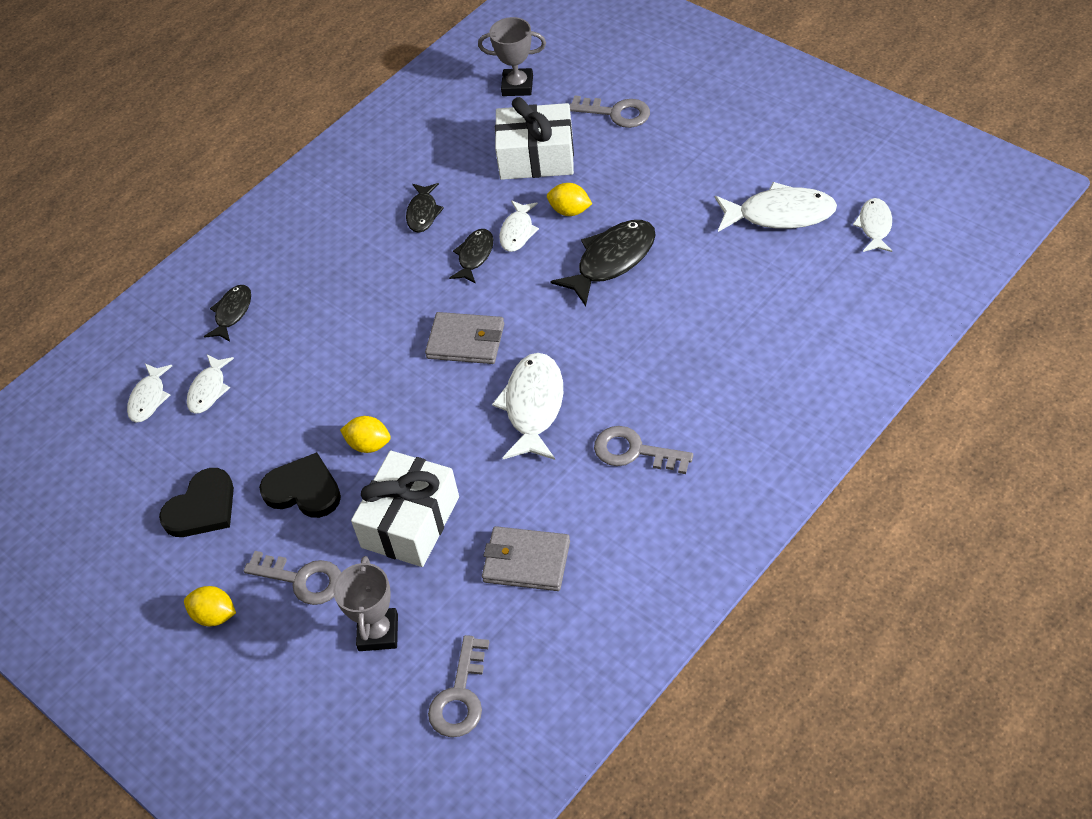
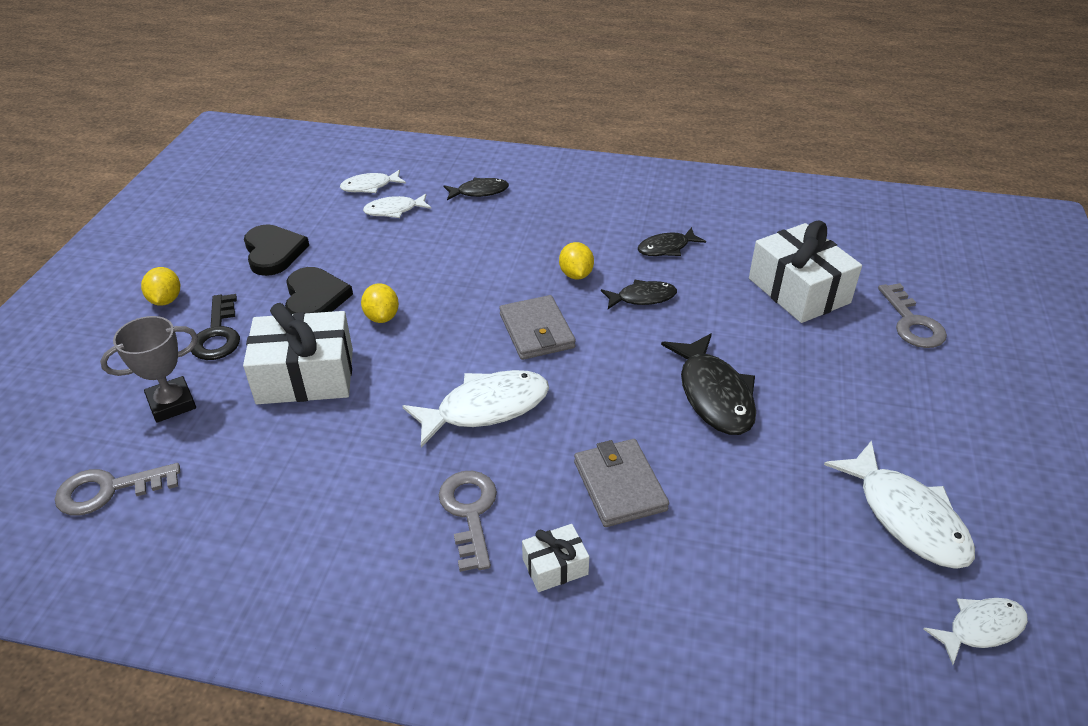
camera: 55 degrees right, 10 degrees down
(202, 508) = (273, 252): black heart -> black heart turned 120 degrees counterclockwise
(302, 579) = (217, 334): grey key -> black key
(517, 86) = (873, 245): grey trophy -> none
(517, 232) = (695, 314): white fish -> none
(526, 561) = (287, 478): grey wallet -> grey wallet (619, 486)
(570, 211) = (752, 339): yellow lemon -> yellow lemon (576, 274)
(612, 260) = (714, 394): black fish -> black fish turned 60 degrees clockwise
(712, 418) = (555, 566): none -> white gift

